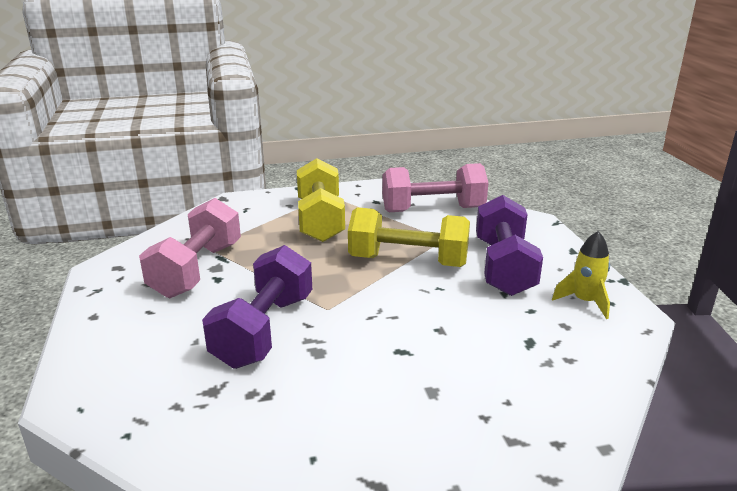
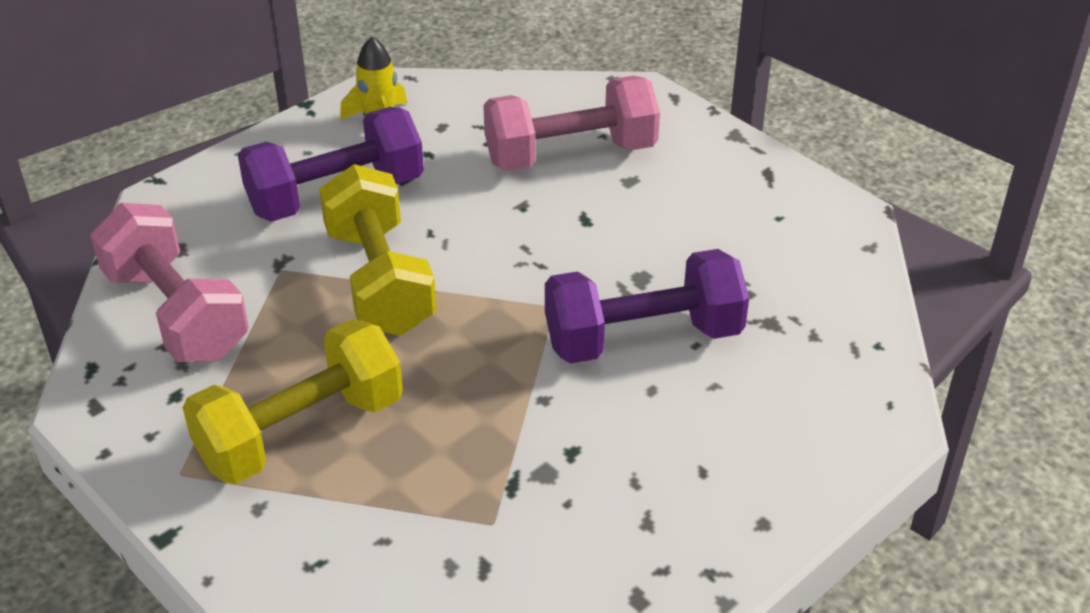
camera: 120 degrees left, 15 degrees up
(197, 270) = (569, 489): pink dumbbell -> pink dumbbell (570, 154)

